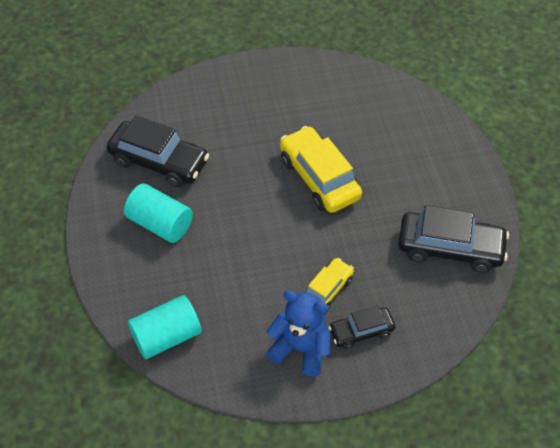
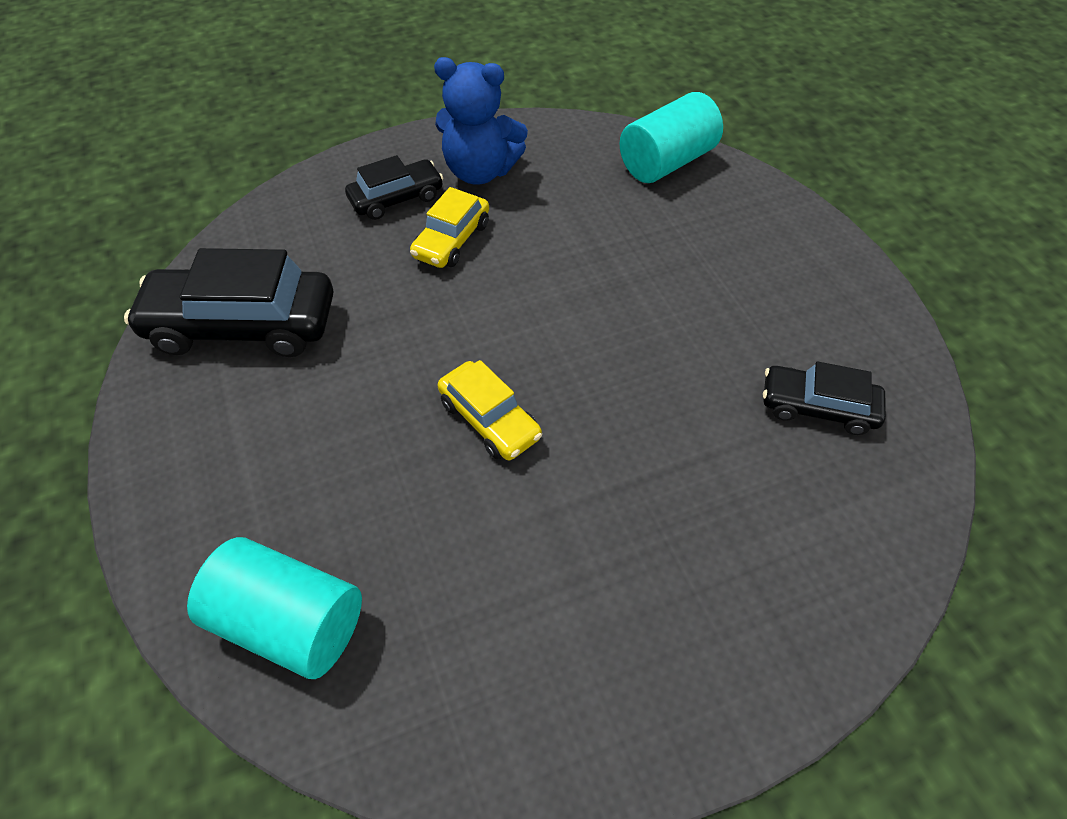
camera: 170 degrees right, 0 degrees up
(159, 161) = (817, 407): black car -> black car, size x0.57
(160, 224) = (752, 297): turquoise cylinder -> turquoise cylinder (290, 621)
(319, 178) = (489, 419): yellow car -> yellow car, size x0.57

